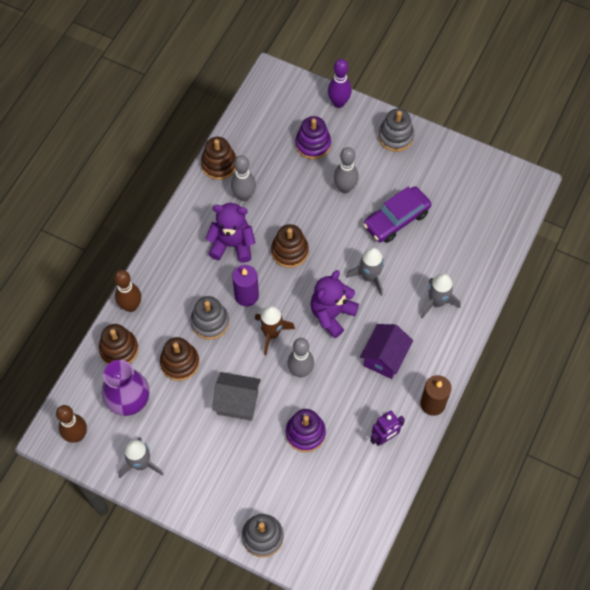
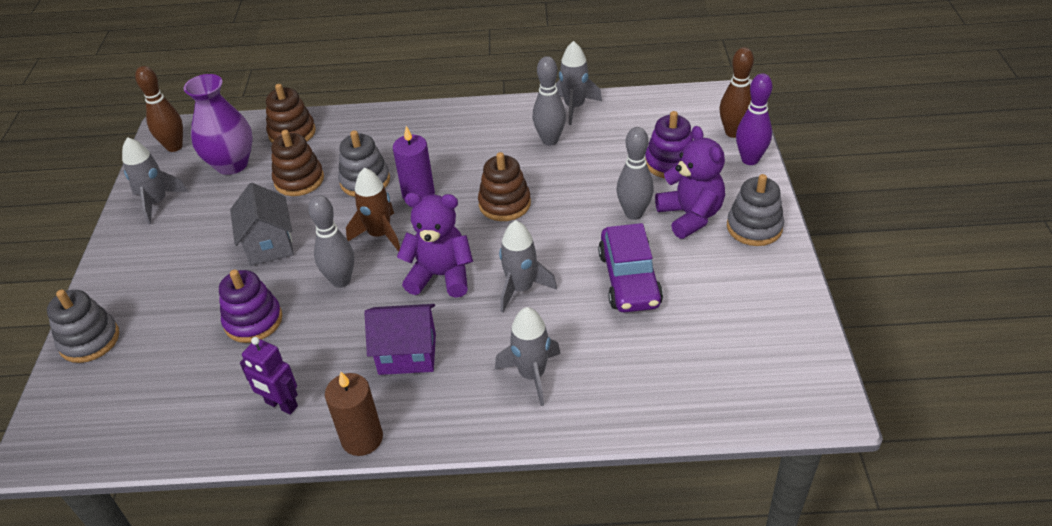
camera: 65 degrees right, 20 degrees down
(131, 306) = (350, 120): brown bowling pin -> brown bowling pin (733, 132)
(219, 164) = (574, 107): brown stacking toy -> grey rocket
(232, 244) = (478, 157): purple teddy bear -> purple teddy bear (690, 216)
(396, 219) = (629, 279): purple car -> purple car turned 120 degrees counterclockwise

